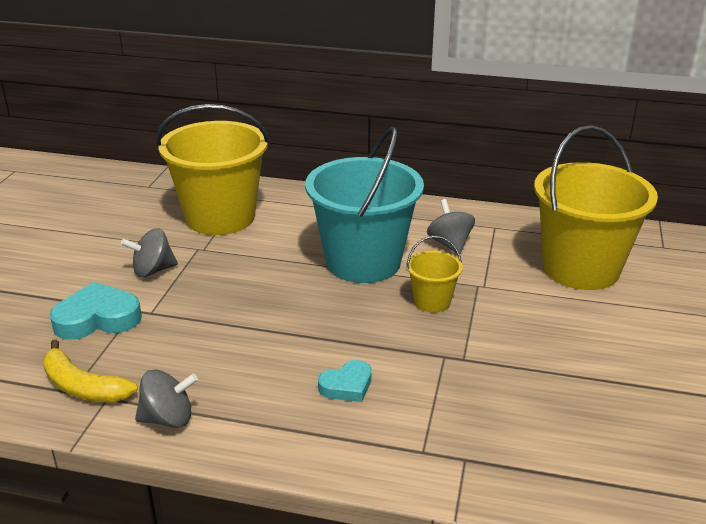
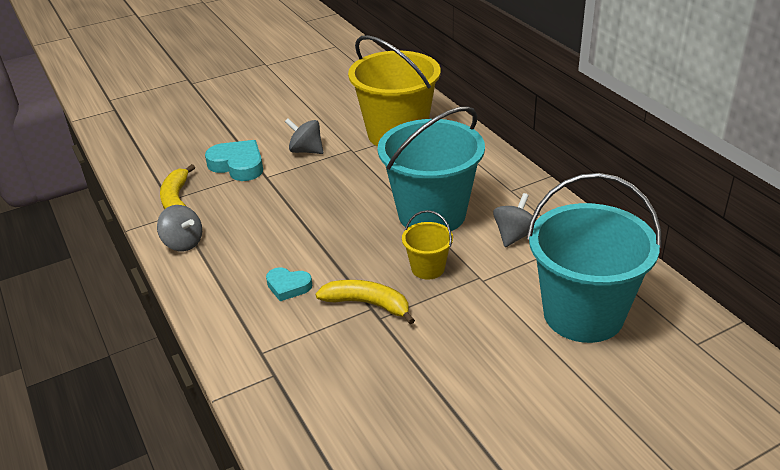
camera: 50 degrees right, 5 degrees up
(436, 355) = (368, 304): none -> yellow banana
(580, 268) = (583, 314): yellow bucket -> turquoise bucket

